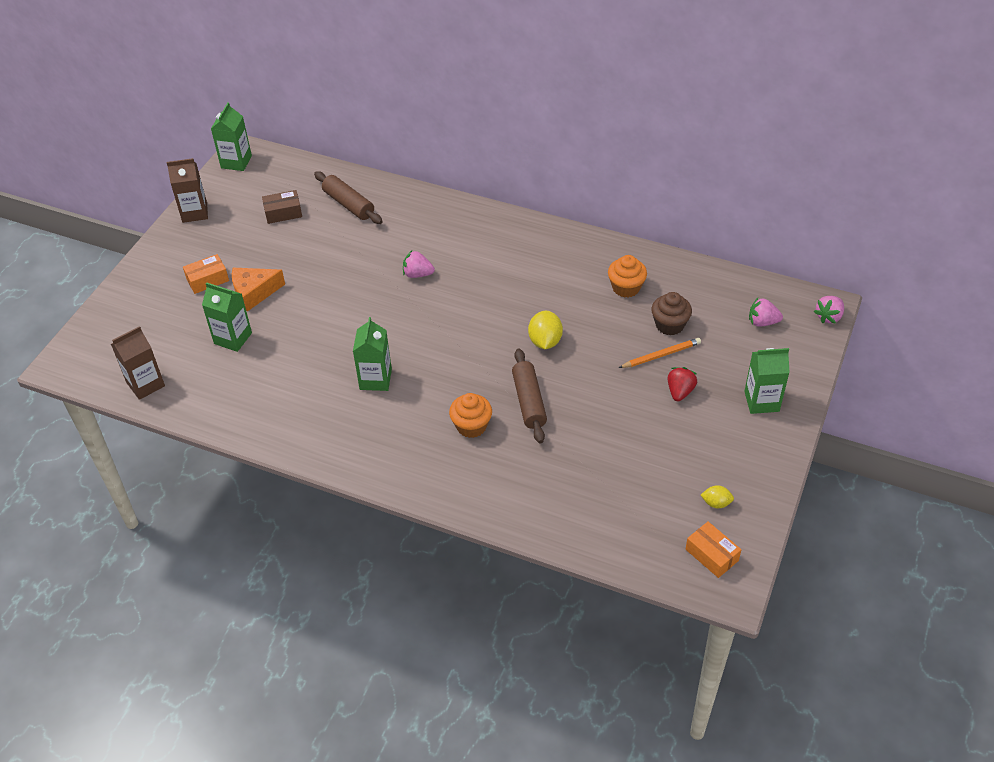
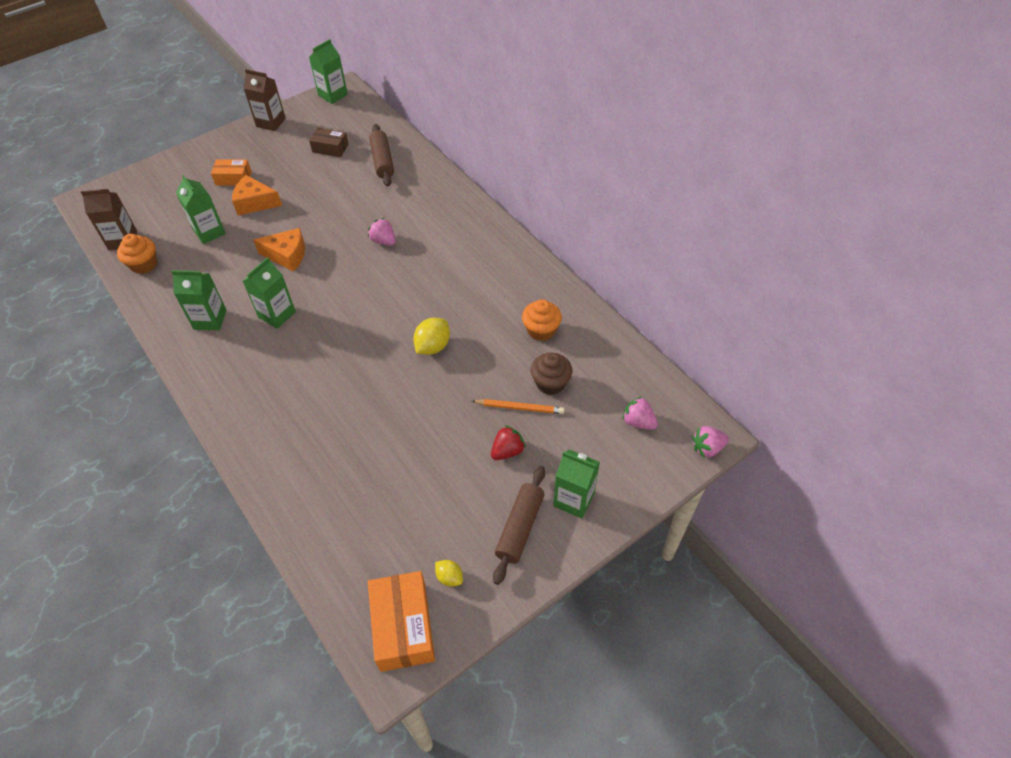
camera: 30 degrees right, 5 degrees up
(313, 412) = (210, 319): none -> green carton
(335, 325) = (287, 255): none -> orange cheese
(471, 426) = (312, 392): orange cupcake -> orange cupcake (144, 264)
(529, 401) = (374, 394): brown rolling pin -> brown rolling pin (520, 528)
(712, 555) = (403, 626): orange box -> orange box, size x1.67

